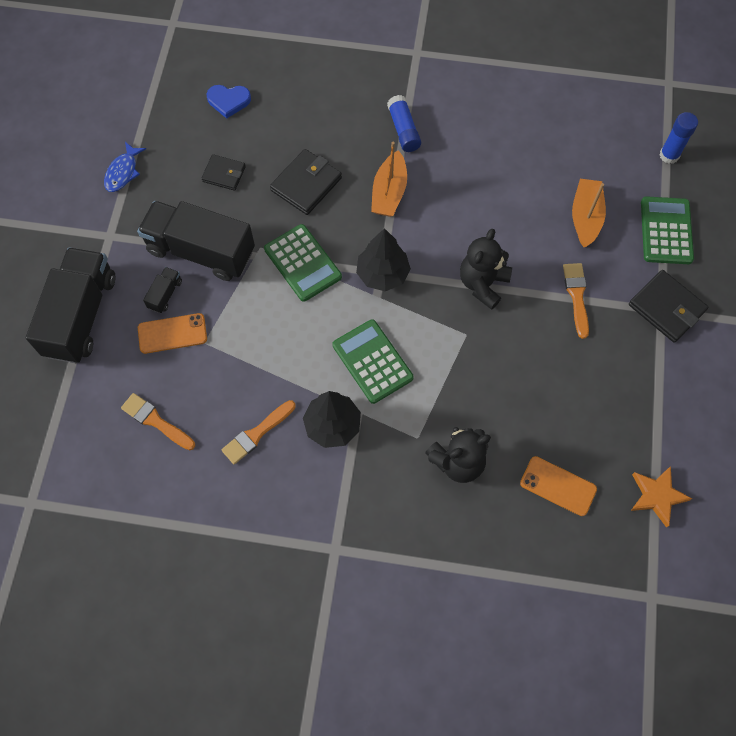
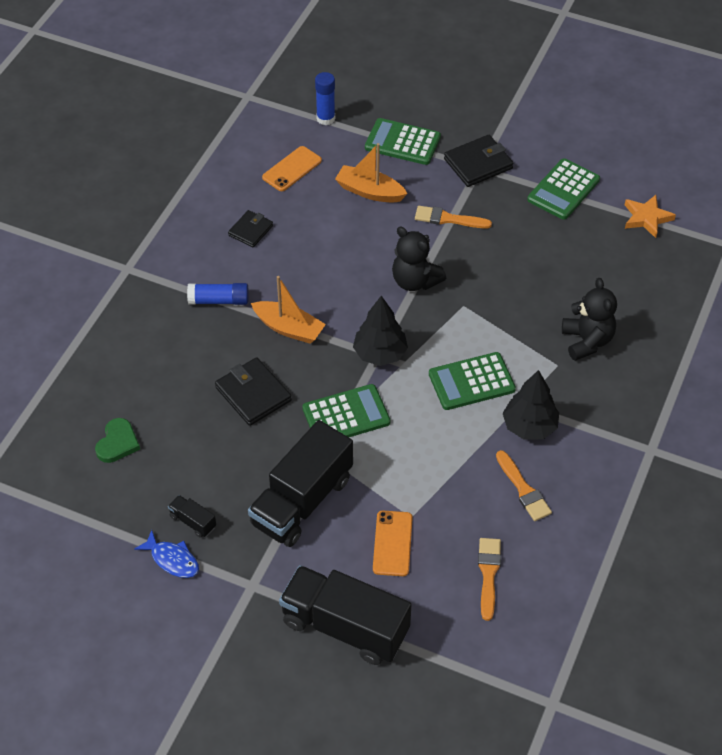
camera: 75 degrees left, 15 degrees down
(156, 421) = (488, 574): orange brush -> orange brush turned 135 degrees clockwise
(165, 294) = (344, 542): black truck -> black truck (193, 521)
(224, 174) = (212, 464): black wallet -> black wallet (251, 230)
(228, 101) = (117, 443): blue heart -> green heart
(558, 486) = (624, 278): orange phone -> orange phone (292, 169)
(664, 400) = (563, 190): none -> green calculator

